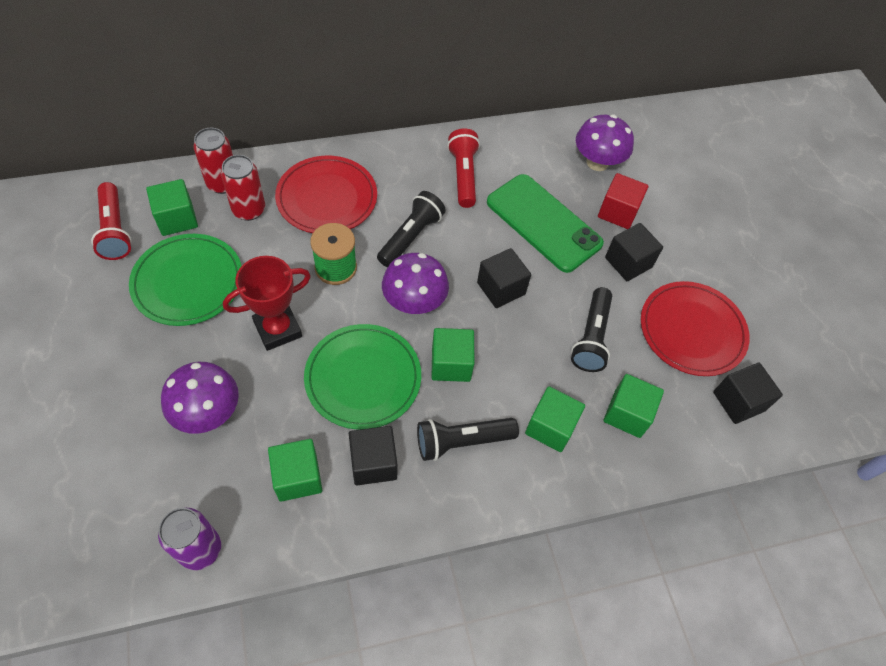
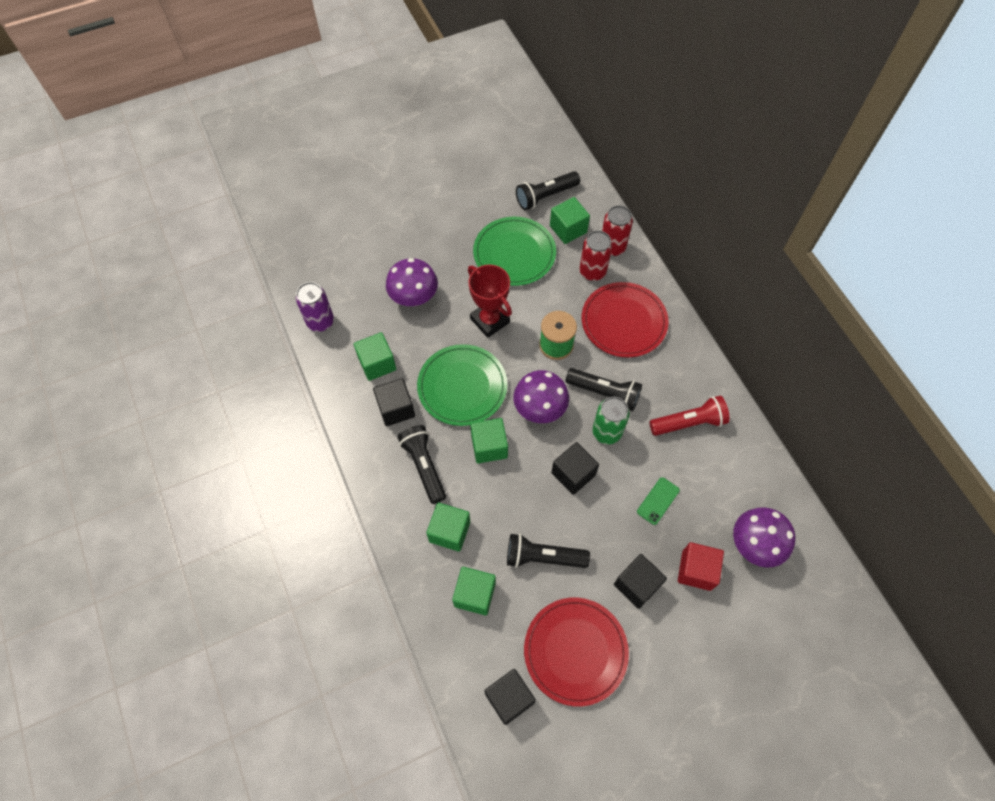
camera: 85 degrees right, 5 degrees up
(115, 230) = (545, 196): red flashlight -> black flashlight
(458, 246) = (606, 432): none -> green can
(543, 223) = (658, 501): green phone -> green phone, size x0.42

